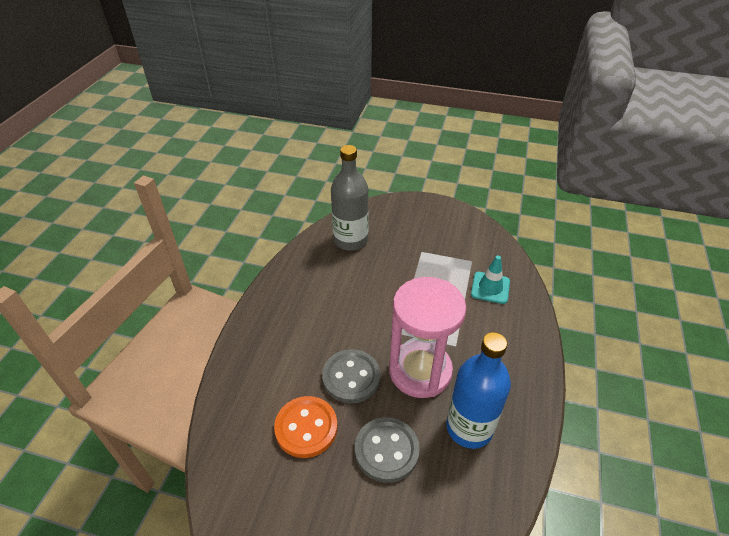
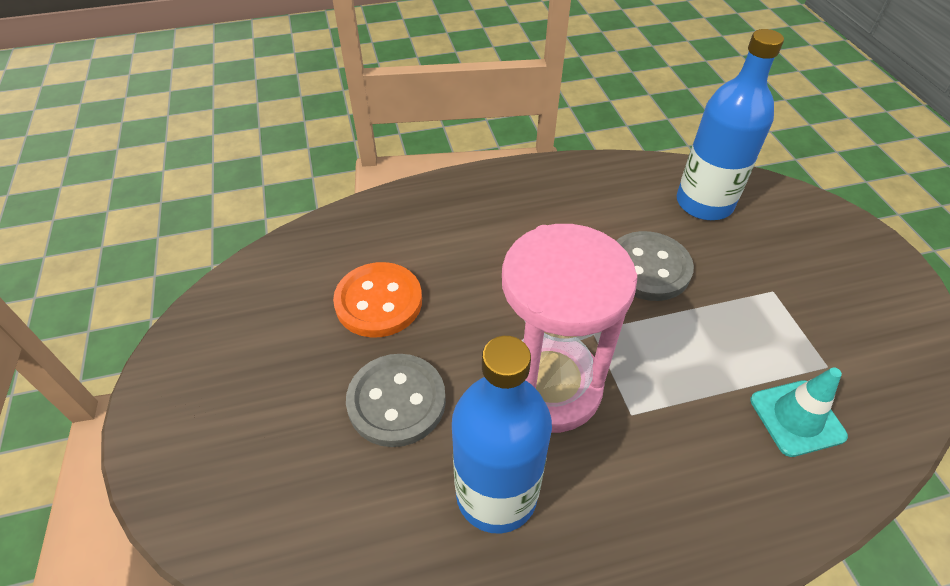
camera: 60 degrees right, 5 degrees up
(350, 240) = (704, 203): grey bottle -> blue bottle
(351, 377) = (480, 311): grey button -> grey button (648, 268)

